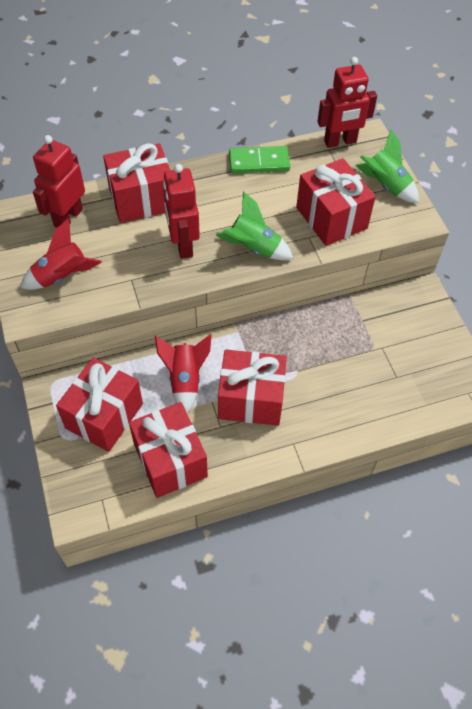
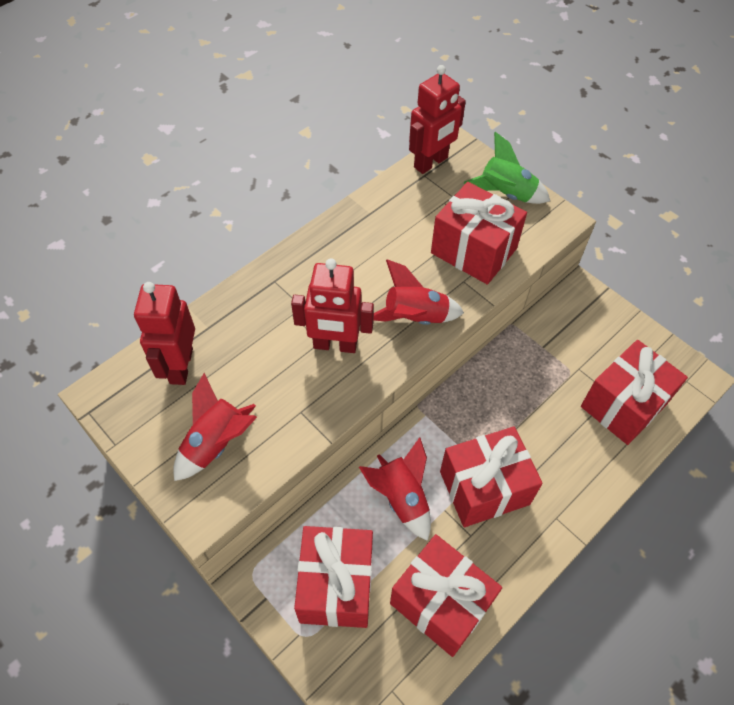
camera: 25 degrees left, 0 degrees up
(142, 199) = (256, 309): red gift -> red gift (623, 405)
(183, 245) = (335, 345): red robot -> red robot turned 45 degrees counterclockwise
(254, 248) = (415, 318): green rocket -> red rocket
(259, 162) = (360, 216): green domino -> none

